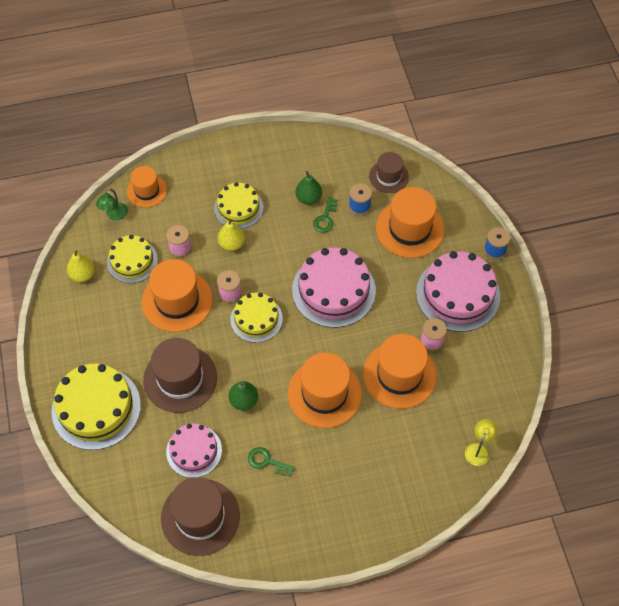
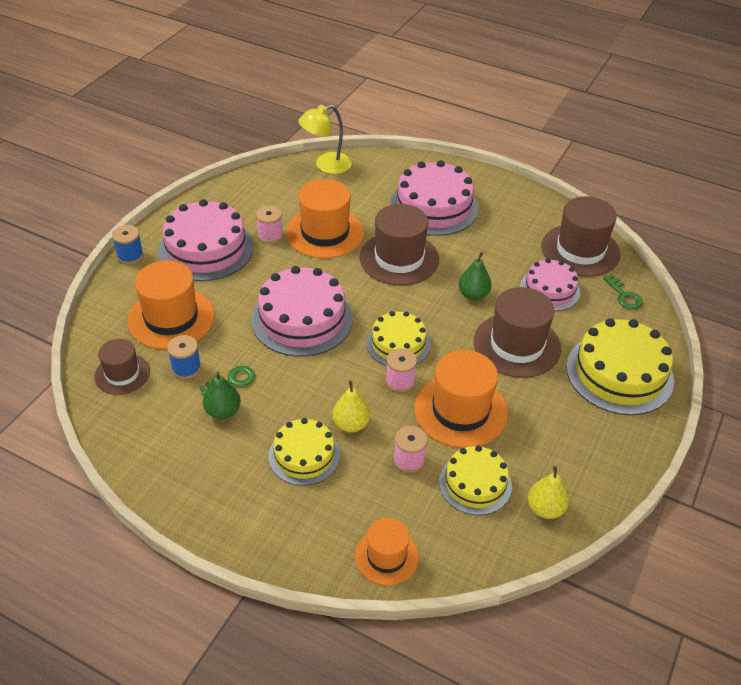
camera: 140 degrees left, 15 degrees down
(114, 215) = (452, 554): green lamp -> none
(267, 461) = (493, 249): green key -> green key (624, 296)
(324, 393) = (399, 258): orange hat -> brown hat
(351, 472) = (434, 206): none -> pink cake
(478, 449) = (326, 165): yellow lamp -> yellow lamp, size x1.58

